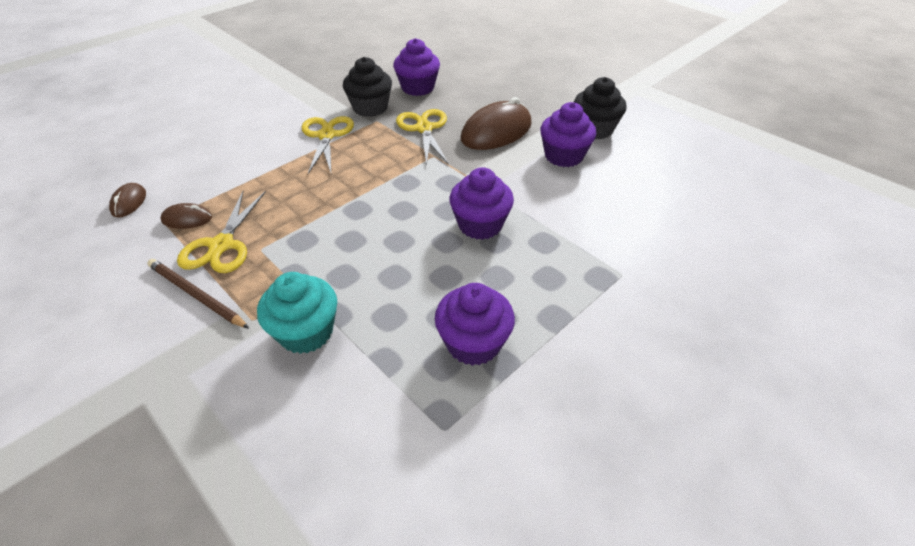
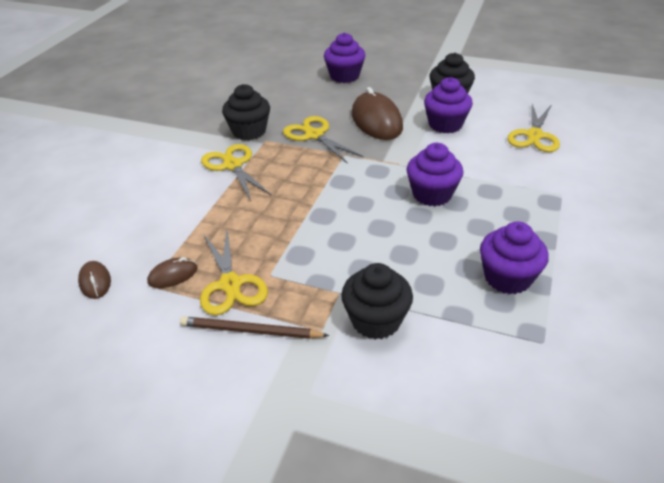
camera: 25 degrees left, 5 degrees down
(306, 332) = (376, 320): turquoise cupcake -> black cupcake
(418, 88) = (275, 103): purple cupcake -> purple cupcake (344, 76)
(496, 132) = (376, 121): brown mouse -> brown mouse turned 45 degrees counterclockwise
(653, 198) = (534, 136): none -> yellow scissors

